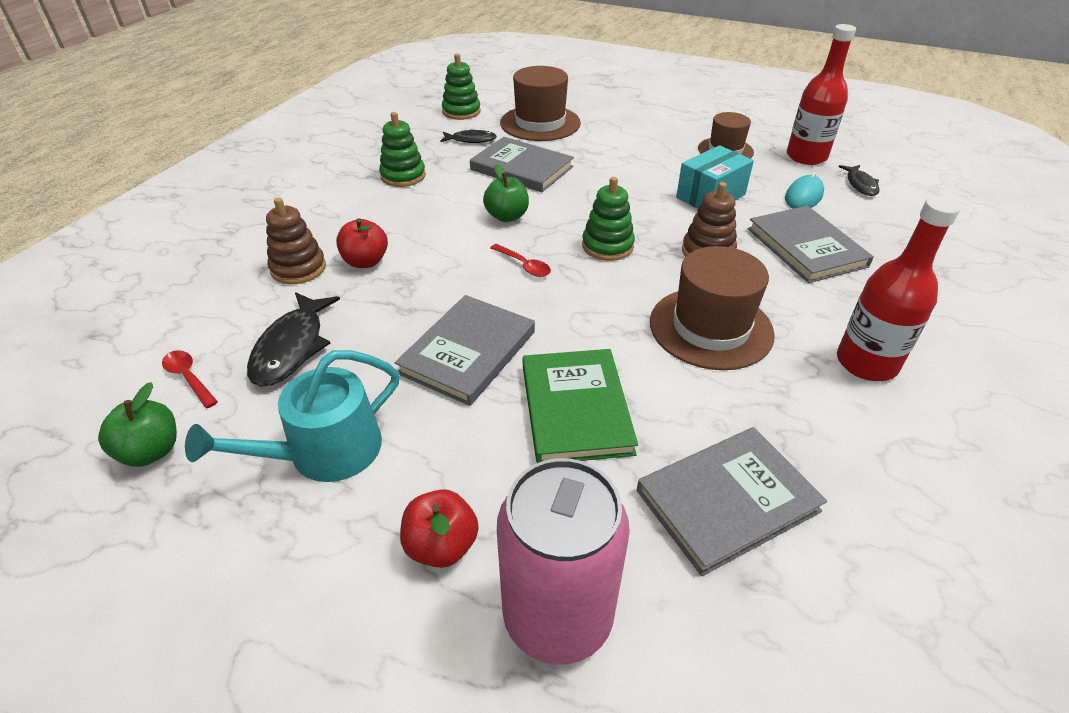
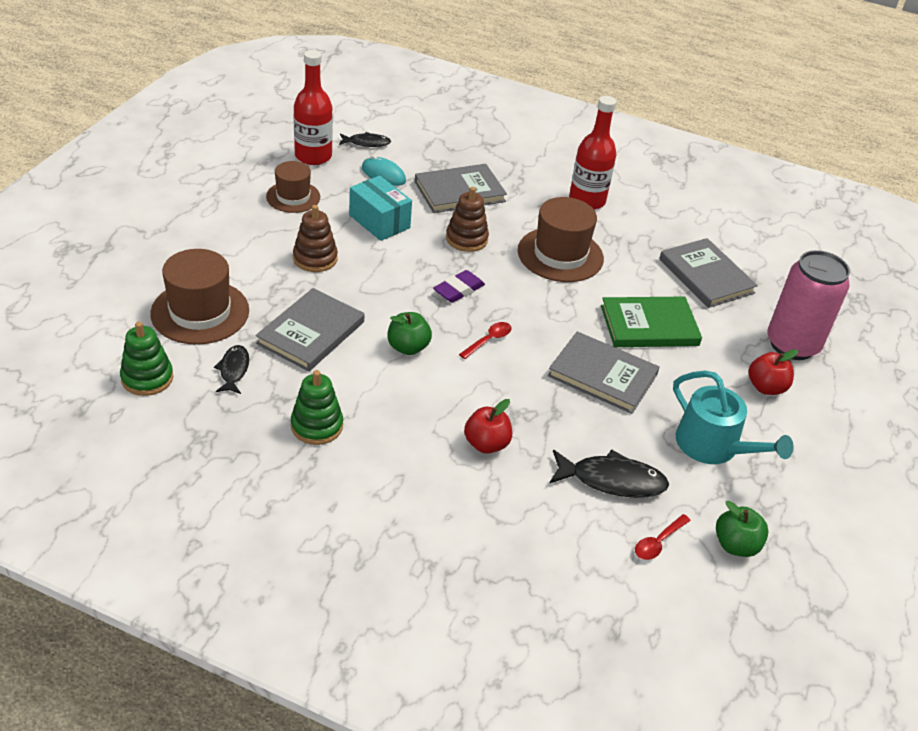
camera: 95 degrees left, 0 degrees up
(298, 268) = (499, 493): brown stacking toy -> brown stacking toy (315, 258)
(607, 246) = (458, 290): green stacking toy -> purple eraser

